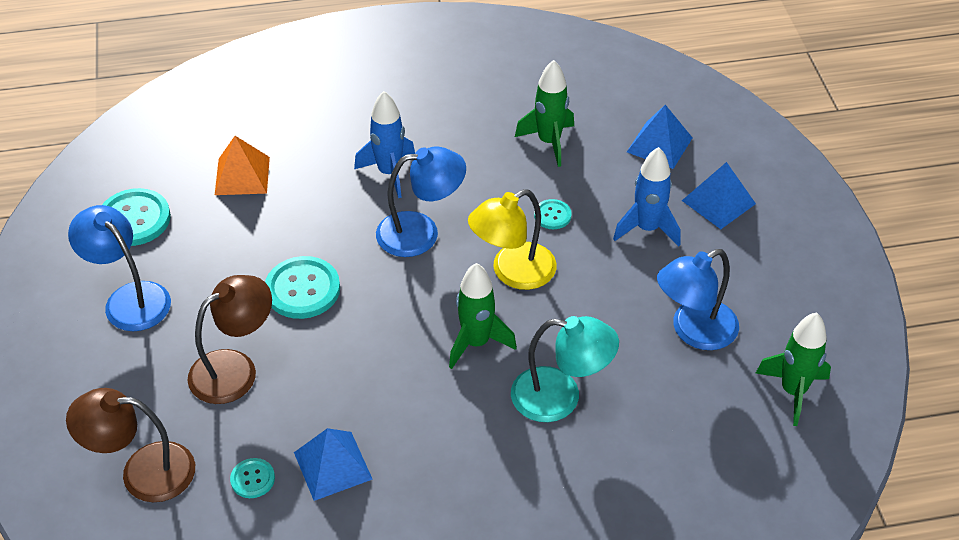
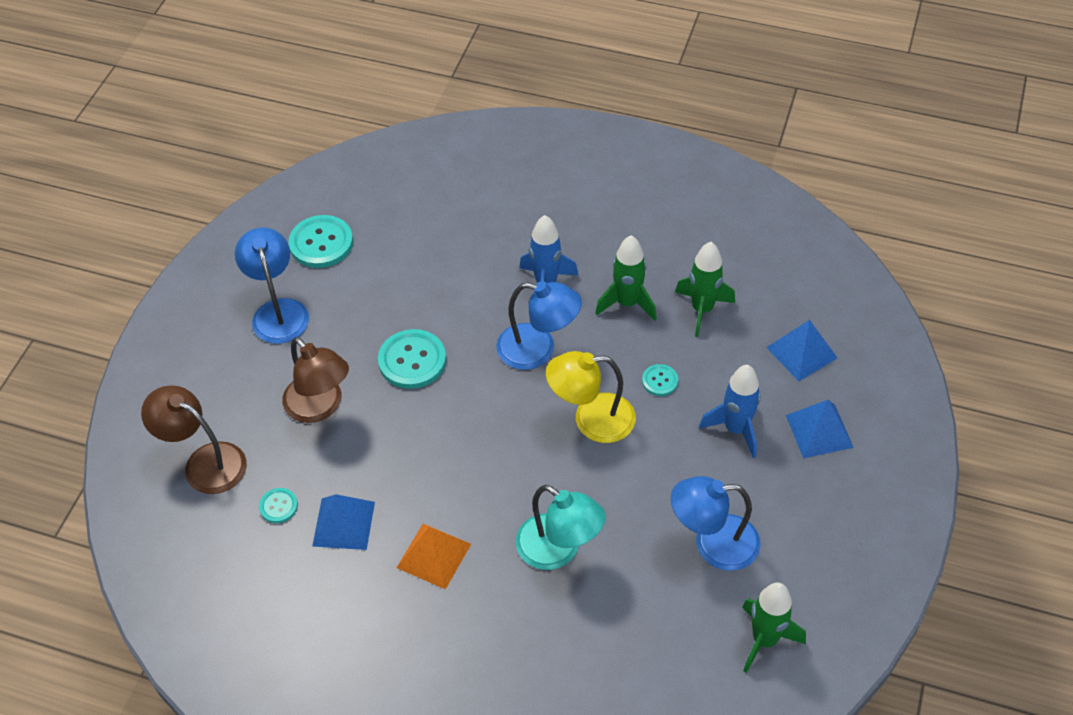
camera: 30 degrees right, 5 degrees up
(235, 369) = (320, 407): brown lamp -> brown lamp turned 60 degrees clockwise
(242, 176) = (426, 238): orange pyramid -> orange pyramid (433, 555)
(476, 343) = (521, 470): green rocket -> green rocket (627, 303)

